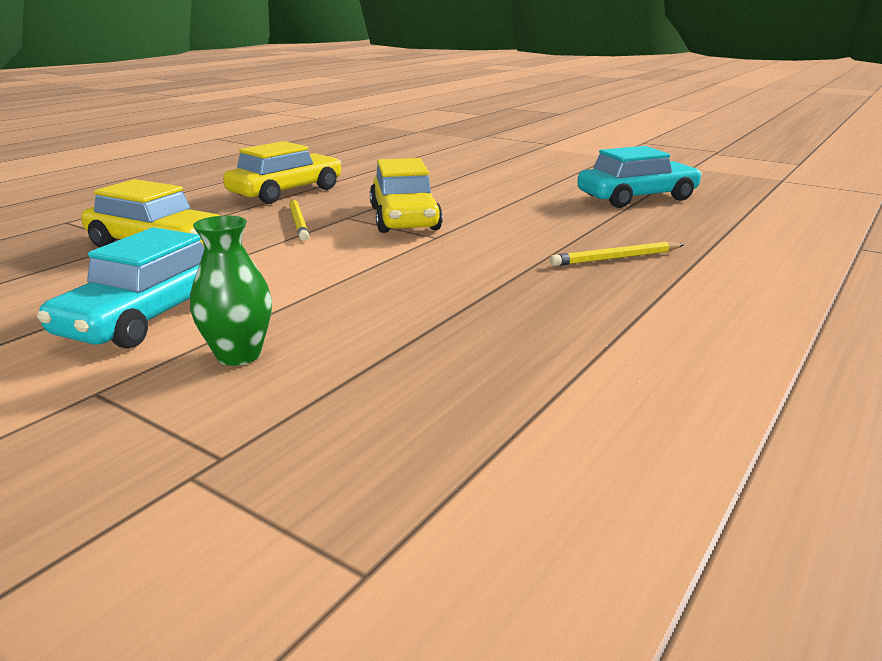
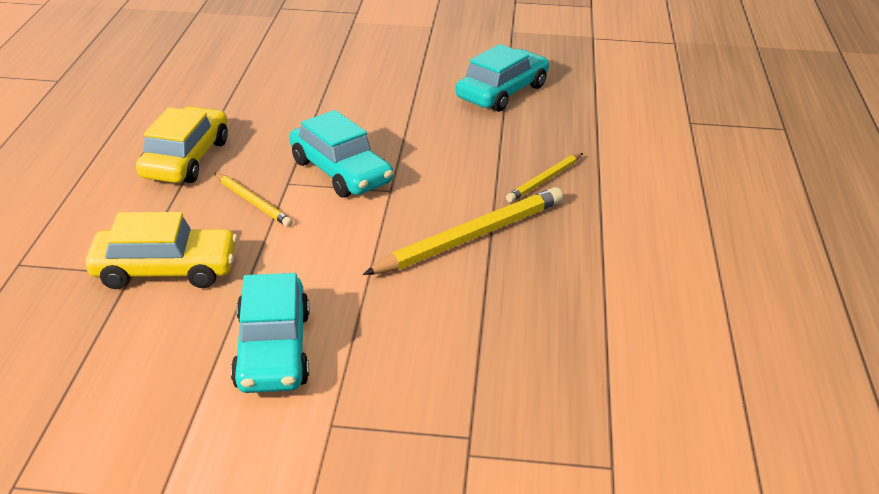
camera: 30 degrees left, 10 degrees up
(238, 355) = (387, 361): green vase -> none
(404, 218) = (341, 172): yellow car -> turquoise car
(474, 282) = (471, 237): none -> yellow pencil

